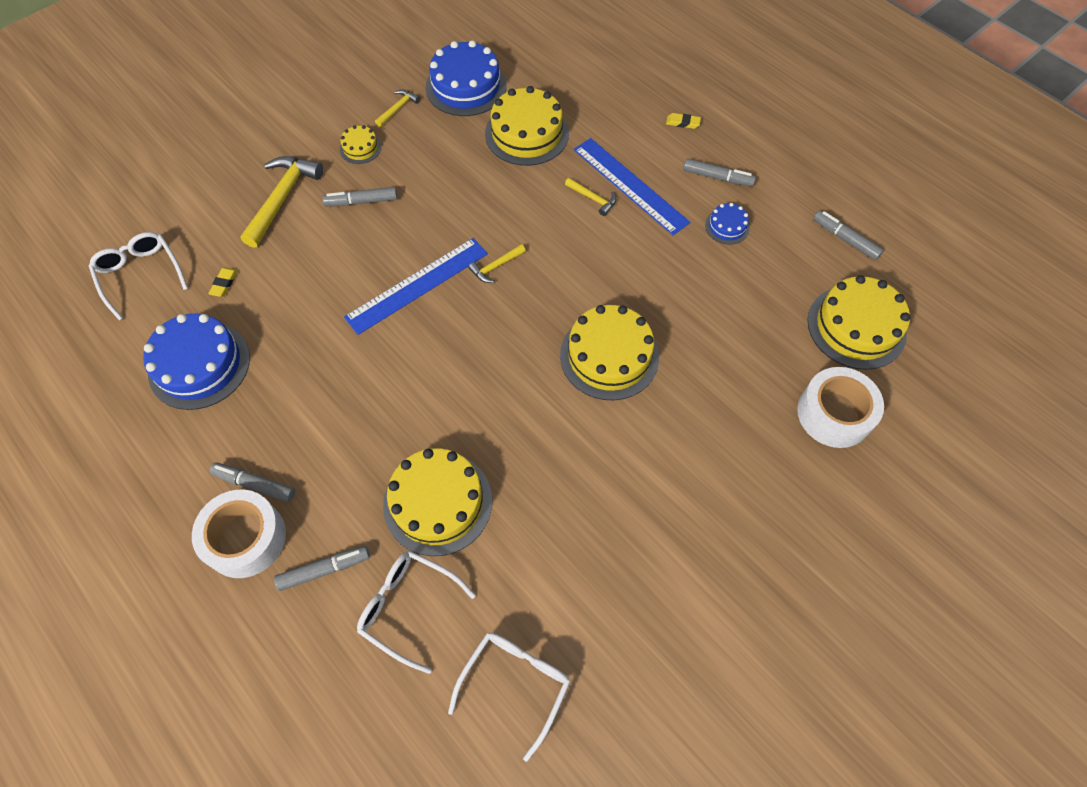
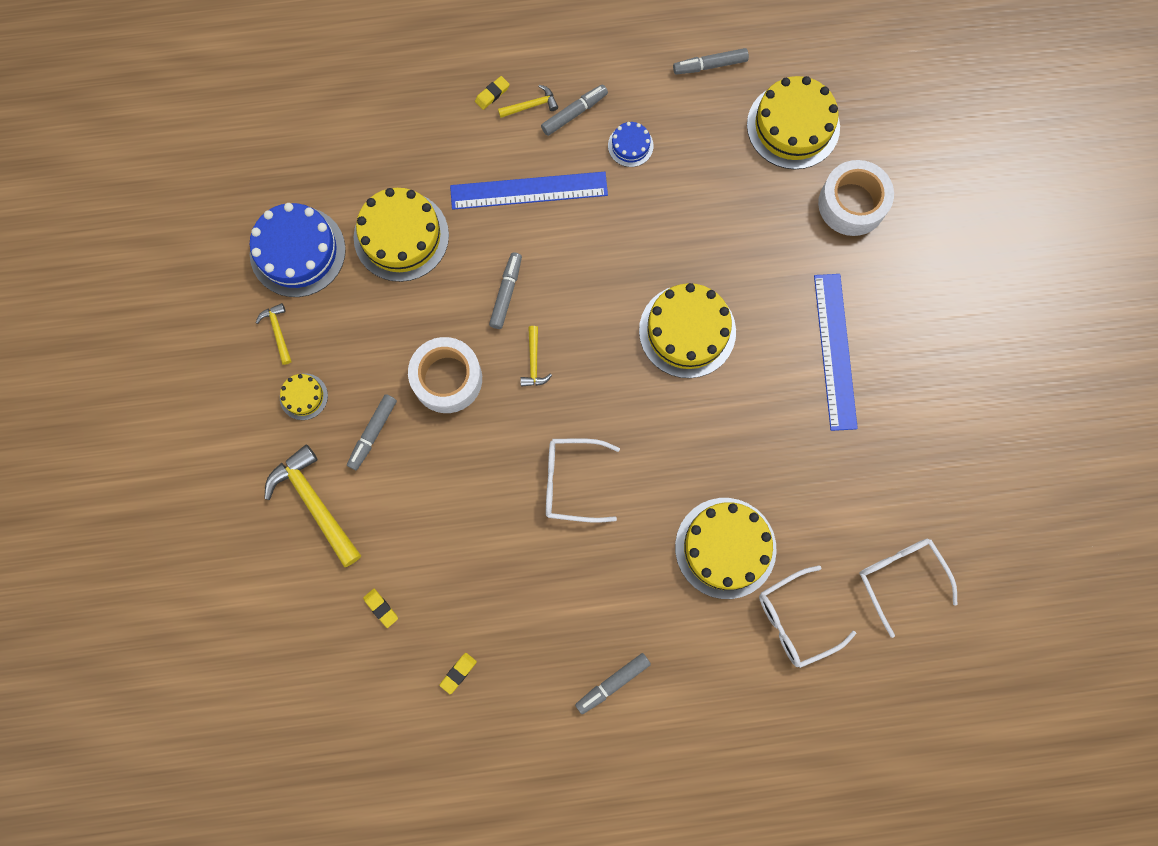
camera: 55 degrees left, 15 degrees up
(140, 275) = (314, 680): white glasses -> white glasses (572, 482)
(199, 365) = (458, 673): blue cake -> yellow eraser
(245, 538) = (656, 715): white tape -> white tape (447, 379)
(324, 570) = (724, 667): grey marker -> grey marker (506, 293)
(417, 285) = (505, 440): blue ruler -> blue ruler (834, 351)
(593, 199) = (520, 232): yellow hammer -> yellow hammer (531, 105)

